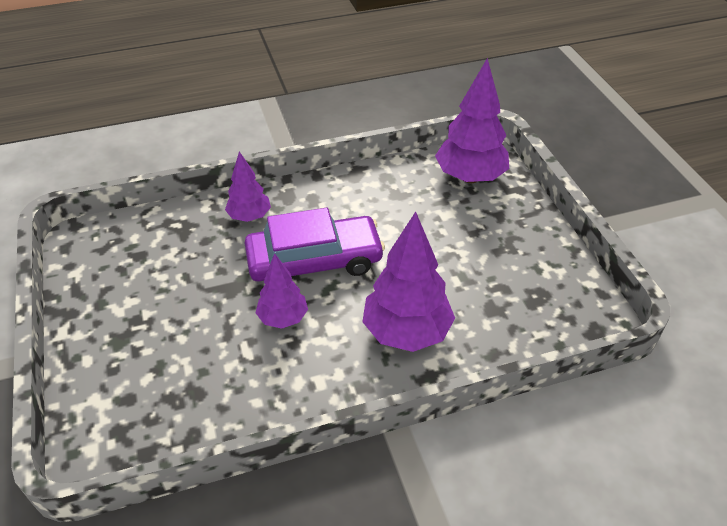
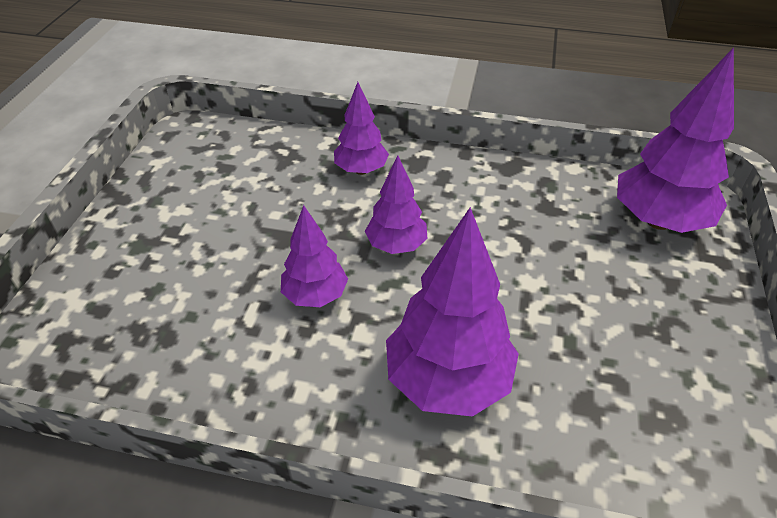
camera: 30 degrees right, 0 degrees up
(314, 261) = (396, 245): purple car -> purple tree

